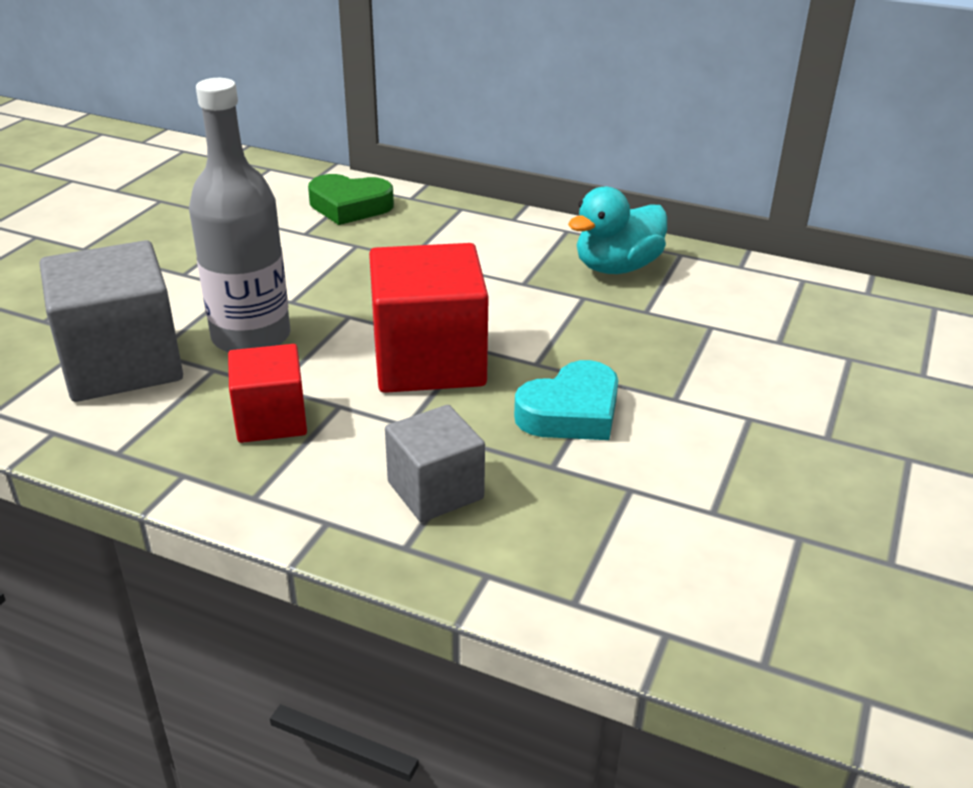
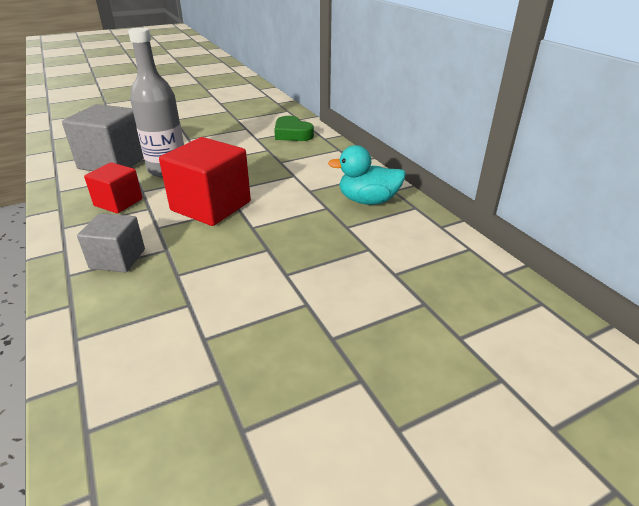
camera: 40 degrees right, 0 degrees up
(571, 412) = (227, 255): turquoise heart -> none

